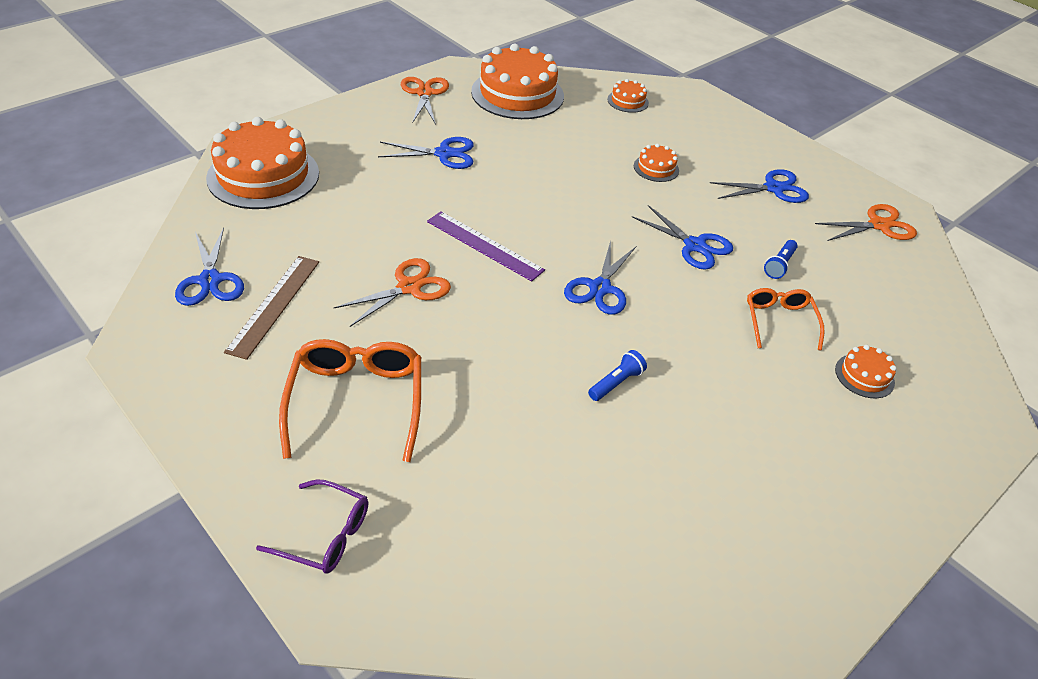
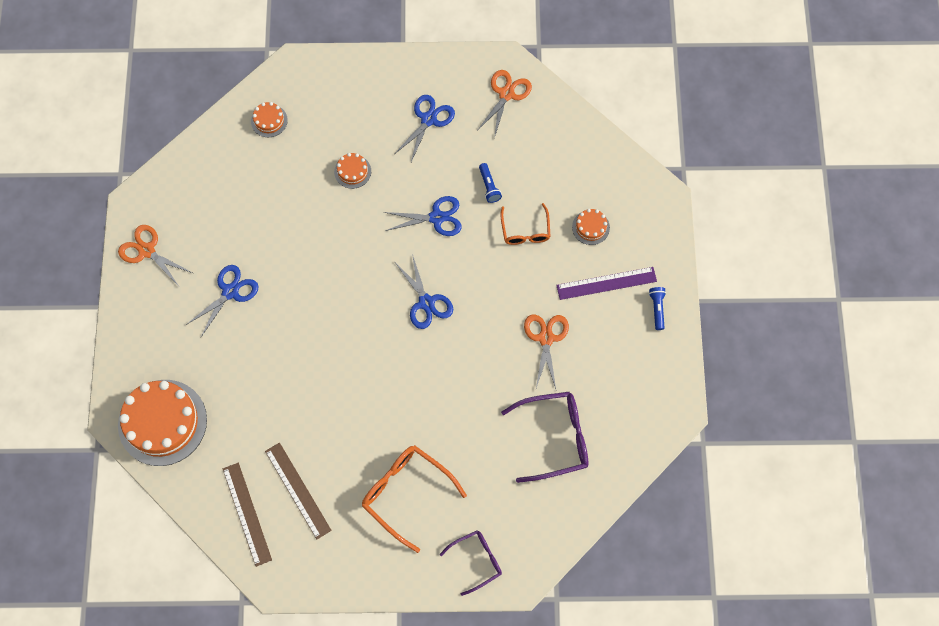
camera: 45 degrees left, 25 degrees up
(210, 280) = (247, 513): blue scissors -> brown ruler
(409, 287) = (342, 406): orange scissors -> orange scissors (546, 338)
(484, 245) = (340, 338): purple ruler -> purple ruler (606, 283)
(517, 94) = (199, 187): orange cake -> none
(583, 513) = (555, 438): none -> purple glasses
(616, 383) = (496, 355): blue flashlight -> blue flashlight (657, 309)
(779, 321) = (525, 231): orange glasses -> orange glasses turned 135 degrees counterclockwise

